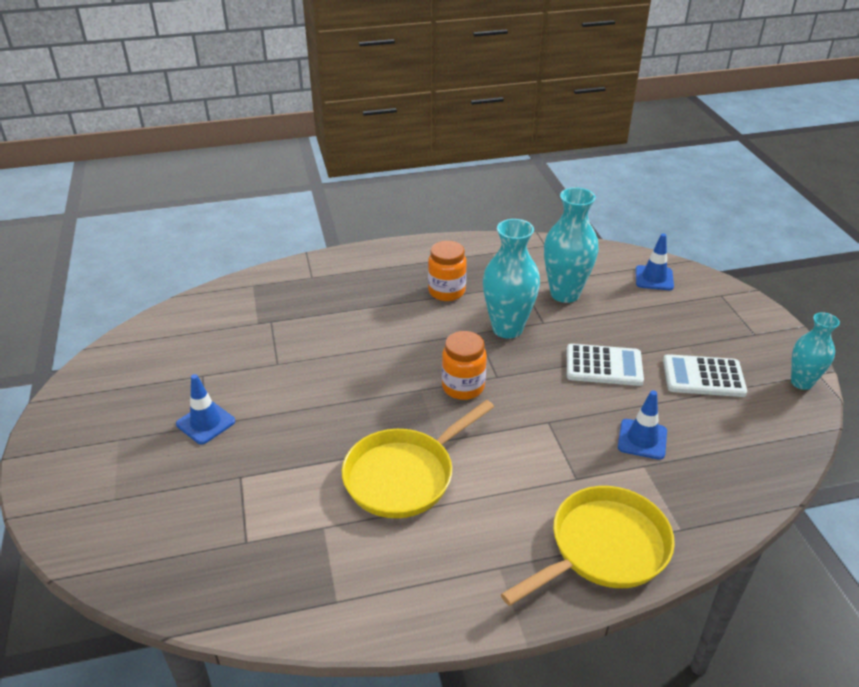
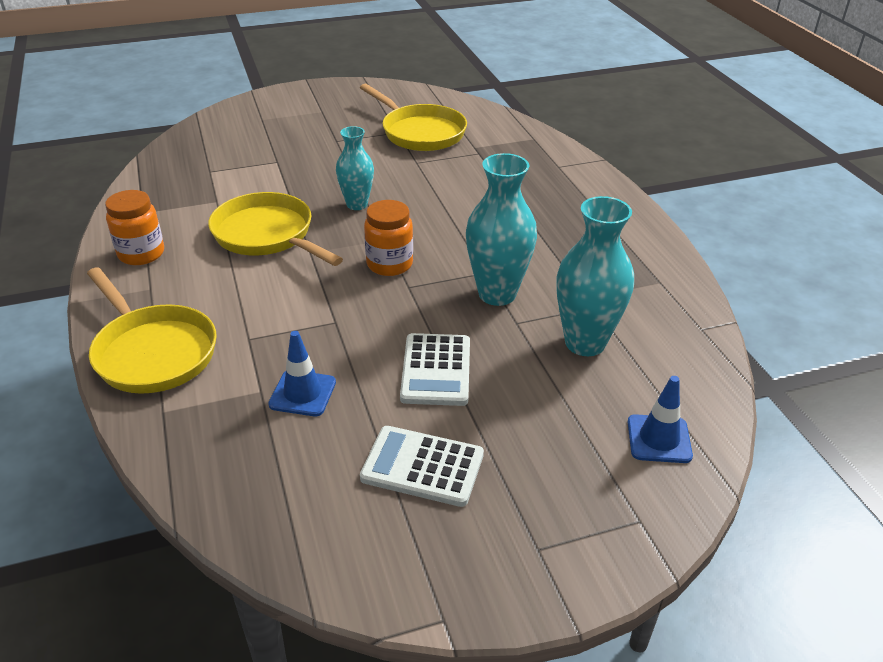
camera: 85 degrees right, 0 degrees up
(206, 423) = (338, 140): blue traffic cone -> none
(210, 358) = (420, 132): none -> yellow pan
(446, 291) = (559, 249): orange jar -> orange jar (141, 254)
(703, 377) = (422, 467): white calculator -> white calculator turned 75 degrees counterclockwise
(801, 382) = (418, 589): turquoise vase -> turquoise vase (357, 204)

